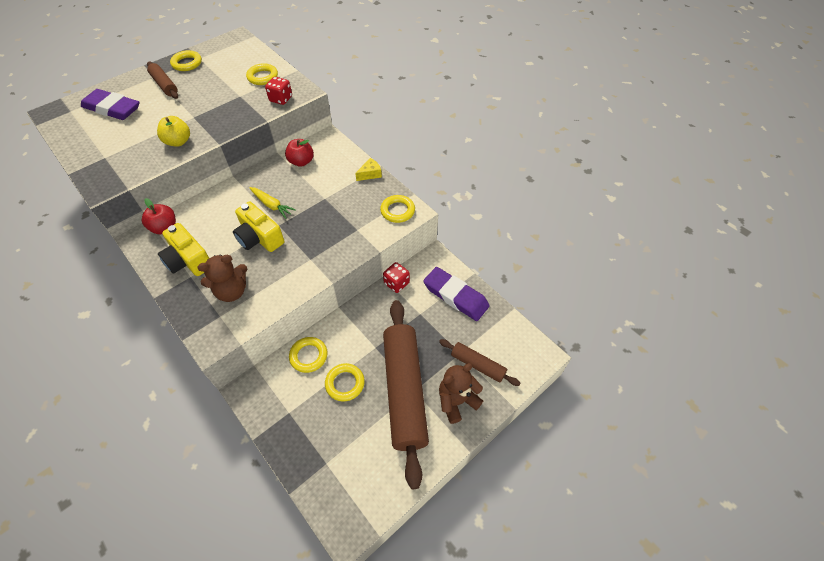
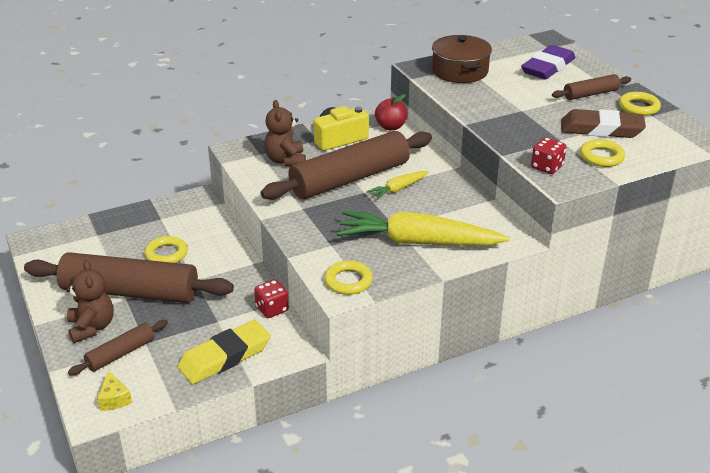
camera: 105 degrees right, 20 degrees down
(115, 159) = (460, 71): none -> brown pot
(178, 142) = (477, 102): yellow apple -> none
(222, 78) = (601, 129): none -> brown eraser
(259, 238) = (350, 179): yellow camera -> brown rolling pin
(301, 162) = (470, 215): red apple -> none
(308, 356) = (213, 234): yellow ring -> none
(341, 183) = (417, 242): none -> yellow carrot
(370, 174) = (428, 268): yellow cheese -> yellow cheese (114, 399)
(455, 296) = (225, 357): purple eraser -> yellow eraser

